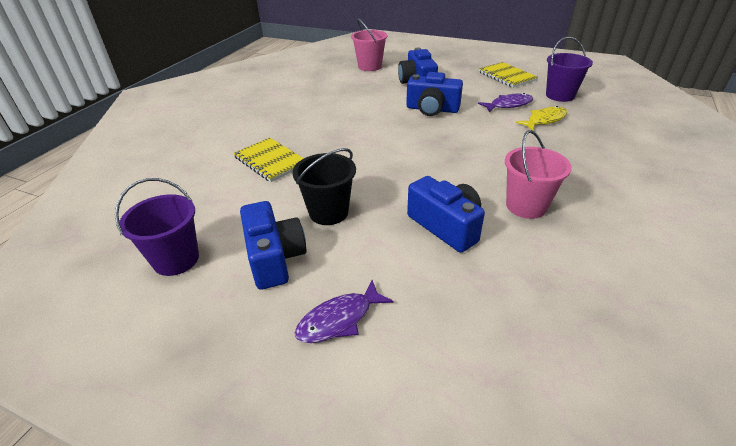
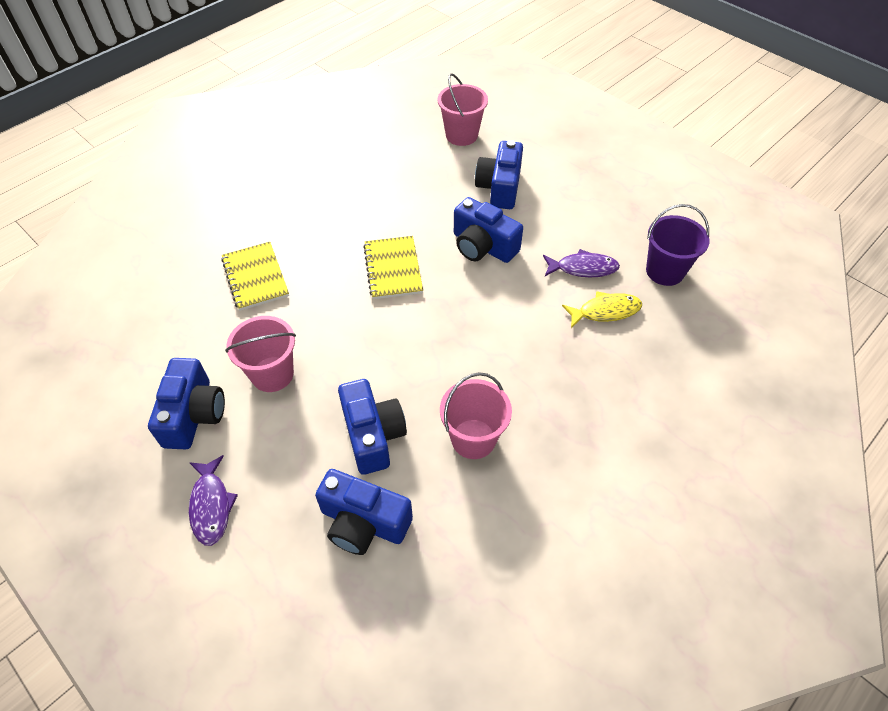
camera: 20 degrees right, 15 degrees up
(176, 259) = (112, 384): purple bucket -> none
(328, 212) = (272, 374): black bucket -> pink bucket
(339, 319) = (211, 505): purple fish -> purple fish turned 90 degrees counterclockwise
(491, 285) = (363, 522): none -> blue camera
(506, 76) = (625, 210): yellow notebook -> yellow notebook (393, 269)

